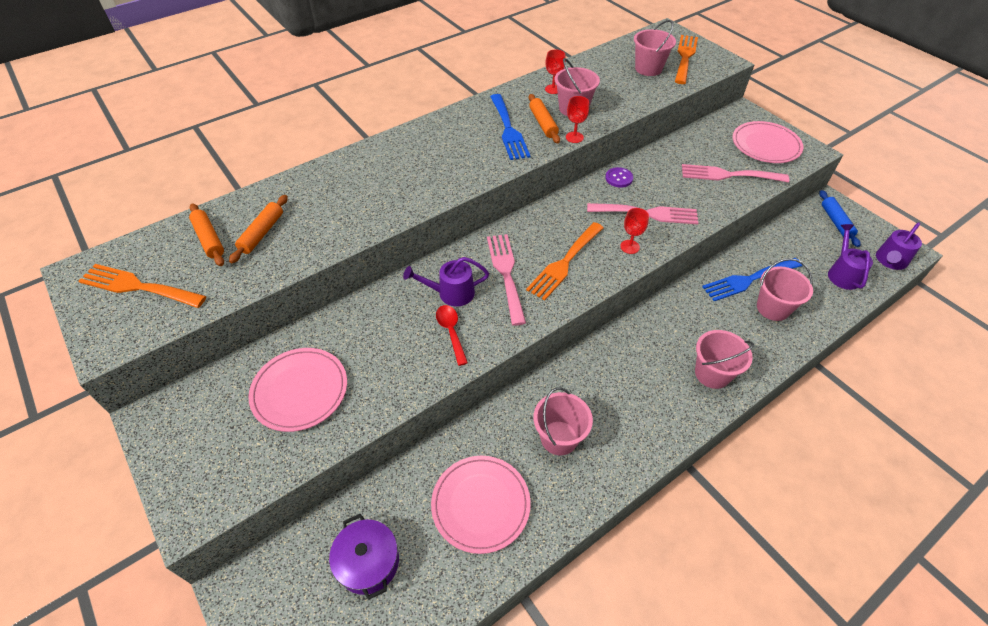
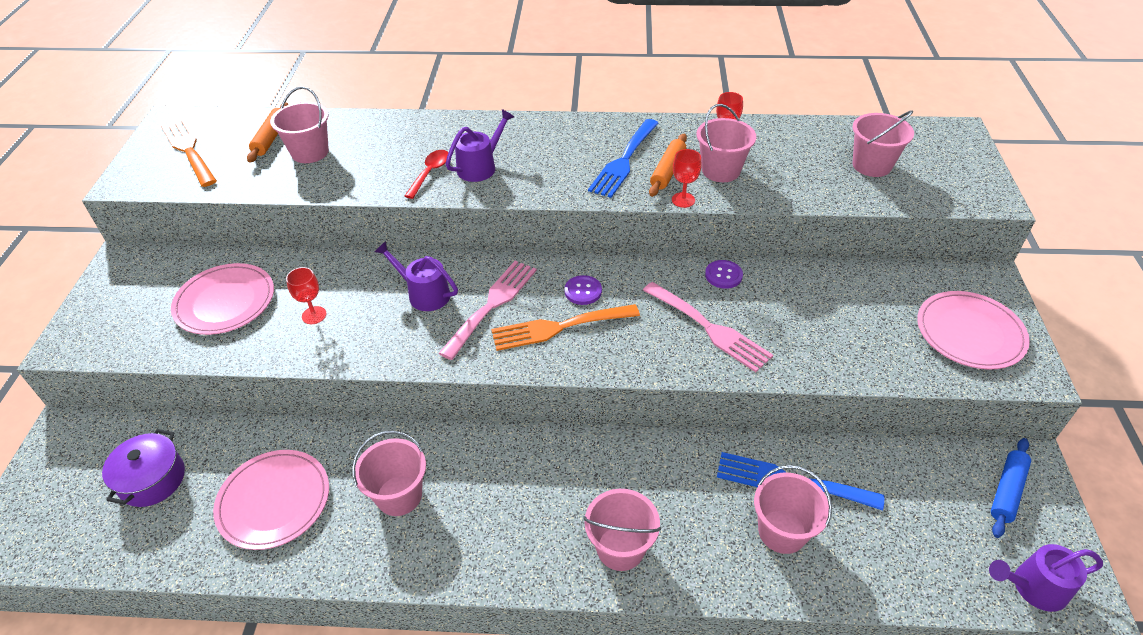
camera: 40 degrees right, 5 degrees down
(262, 233) = (310, 152): orange rolling pin -> pink bucket
(451, 332) = (384, 327): red spoon -> red spoon (430, 173)
(552, 232) = (583, 291): none -> purple button
(629, 247) = (646, 351): red goblet -> red goblet (314, 315)
(685, 57) = (941, 171): orange fork -> none
(728, 175) = (868, 340): pink fork -> none
(842, 274) = (934, 556): purple watering can -> purple watering can (480, 167)

